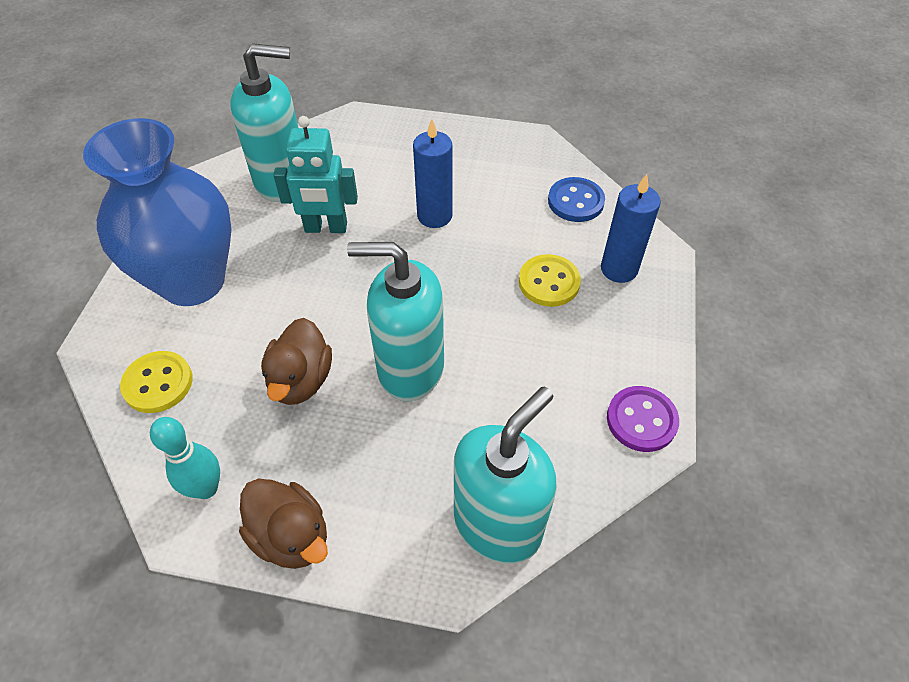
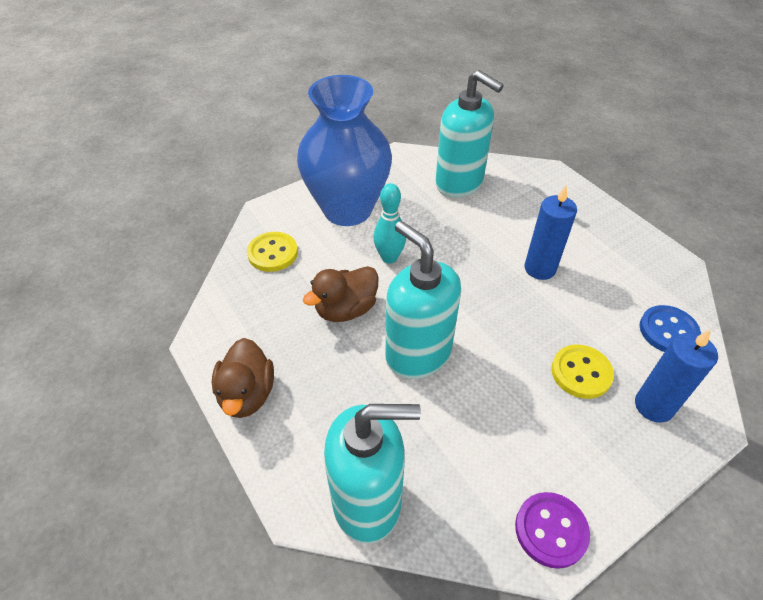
camera: 45 degrees right, 5 degrees down
(206, 488) = (236, 329): turquoise bowling pin -> turquoise bowling pin (389, 258)
(326, 228) = (456, 229): turquoise robot -> none

